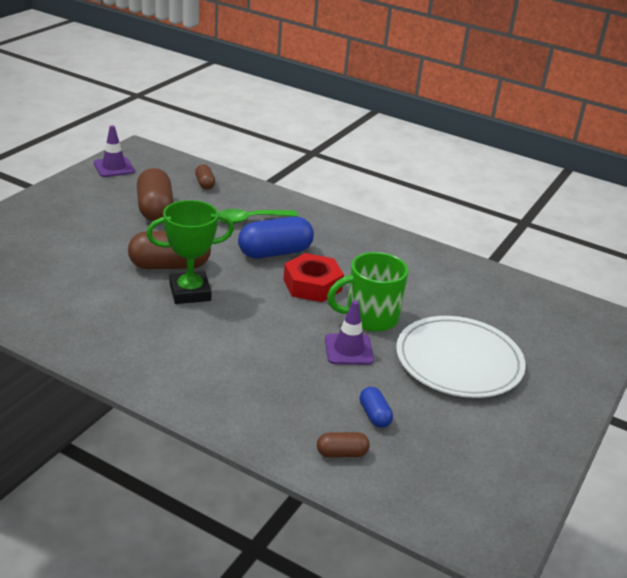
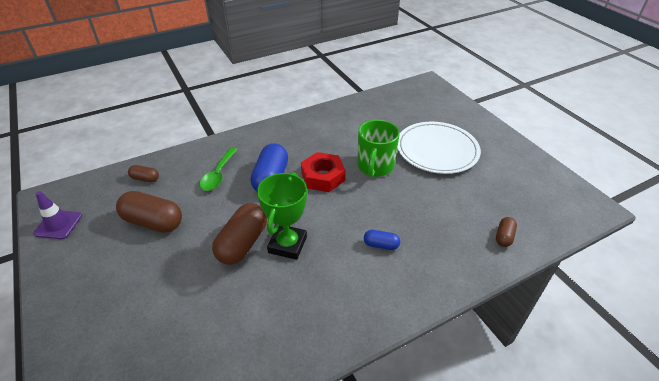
camera: 55 degrees left, 10 degrees up
(348, 350) = (403, 190): purple traffic cone -> none
(374, 415) = (473, 207): blue capsule -> blue capsule (381, 245)

